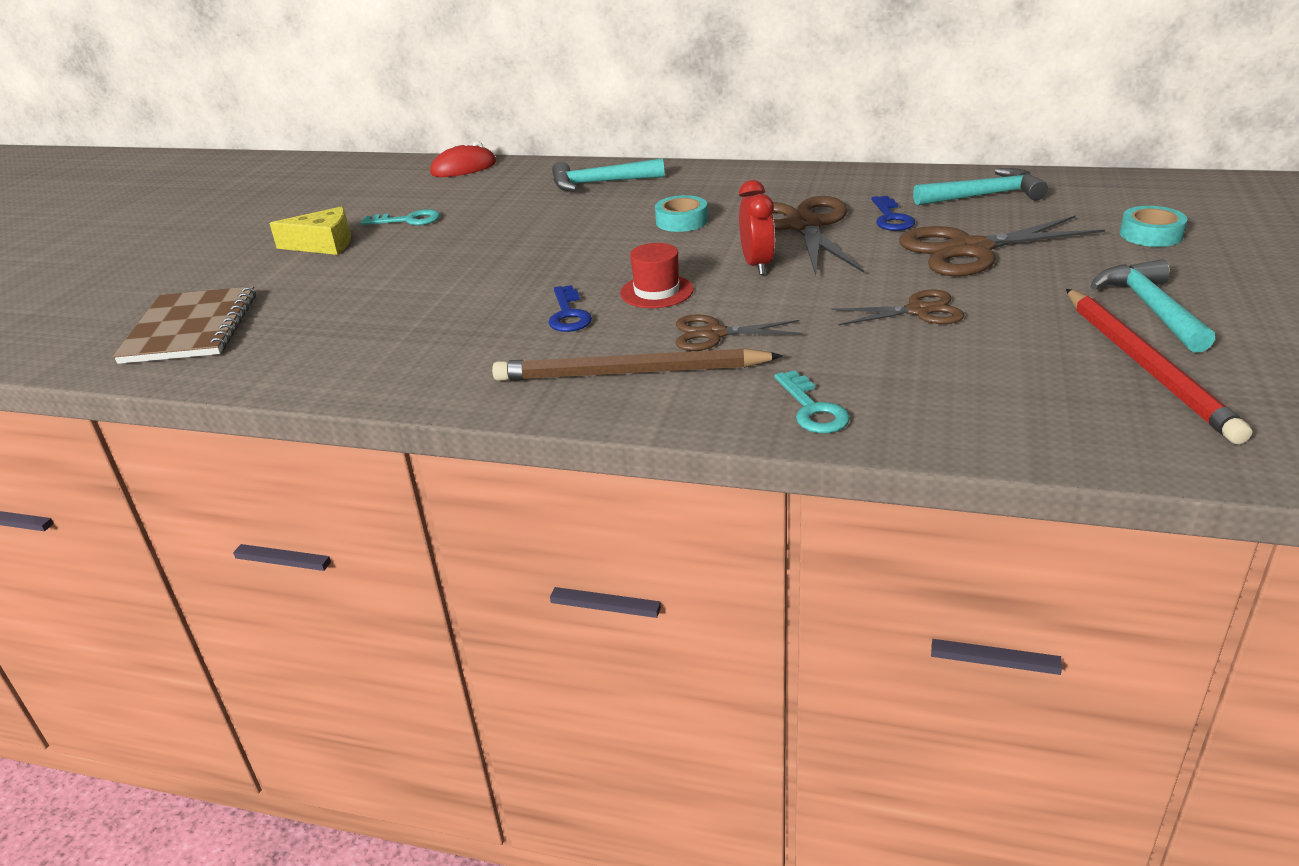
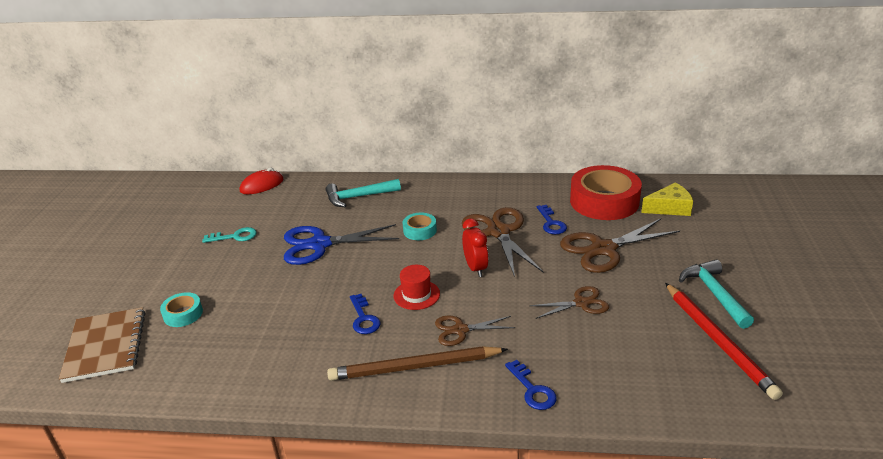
camera: 10 degrees left, 0 degrees up
(323, 244) = (180, 262): yellow cheese -> yellow cheese (669, 208)
(527, 232) = (319, 244): none -> blue scissors
(812, 409) = (532, 390): turquoise key -> blue key
(984, 196) = (604, 201): turquoise hammer -> red tape
(1151, 235) = (706, 232): turquoise tape -> turquoise tape (183, 314)

